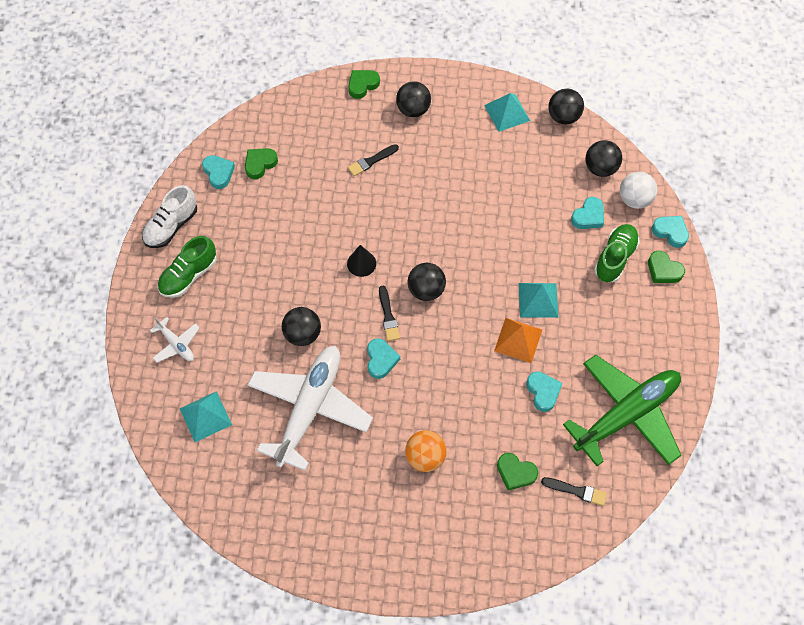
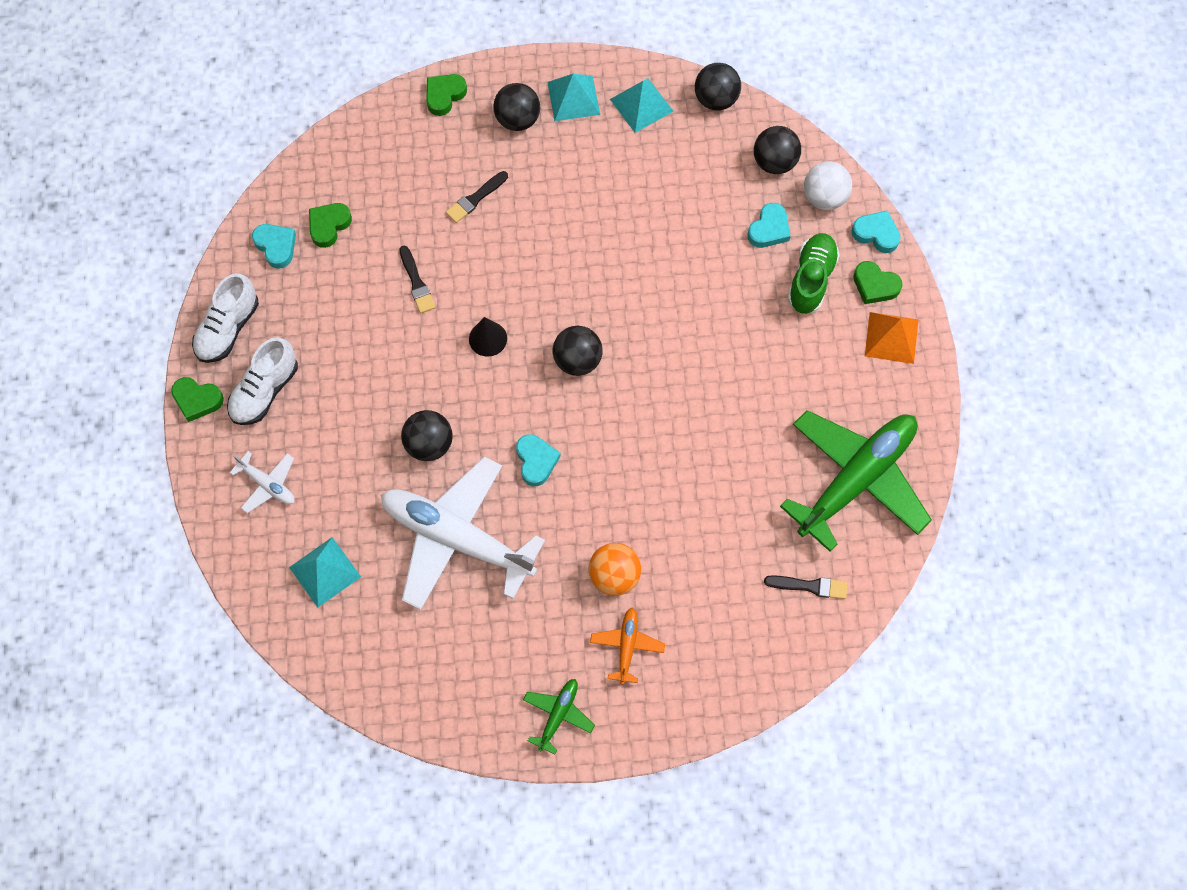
camera: 10 degrees left, 5 degrees up
(189, 275) = (265, 391): green shoe -> white shoe
(310, 407) = (456, 538): white plane -> white plane turned 75 degrees counterclockwise
(362, 557) = (558, 714): none -> green plane
(388, 316) = (535, 402): black brush -> black brush (416, 282)
(425, 513) = (627, 646): none -> orange plane
(515, 472) = (730, 576): green heart -> green heart (197, 400)
(518, 340) = (706, 406): orange pyramid -> orange pyramid (891, 337)
(538, 300) = (723, 350): turquoise pyramid -> turquoise pyramid (573, 98)
(543, 392) = (748, 468): turquoise heart -> none

